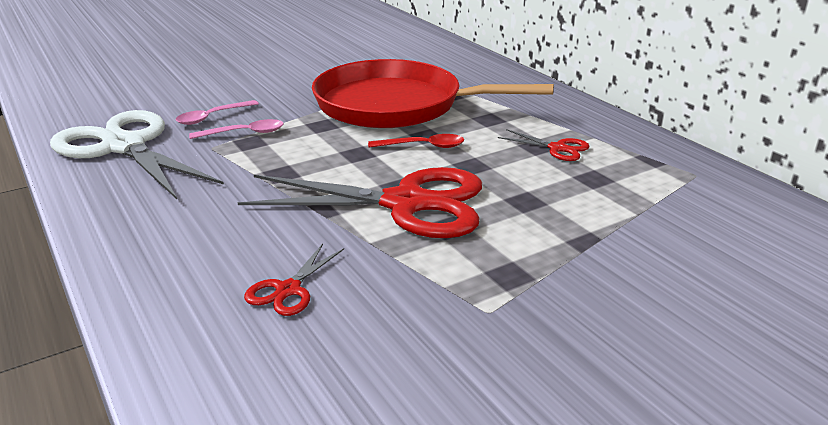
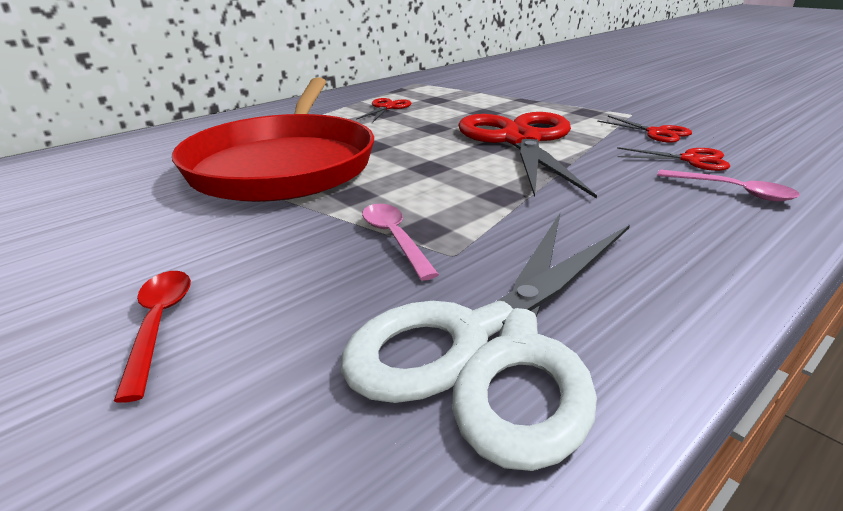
camera: 100 degrees left, 0 degrees up
(212, 117) = (332, 282): pink spoon -> pink spoon (733, 191)
(391, 301) = (656, 133): none -> red scissors
(423, 146) = (400, 144): red spoon -> red spoon (159, 325)

